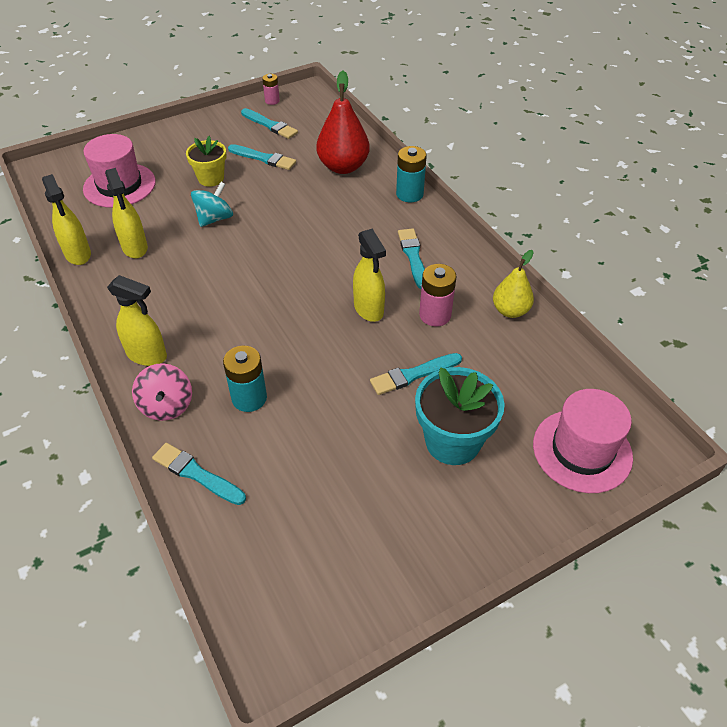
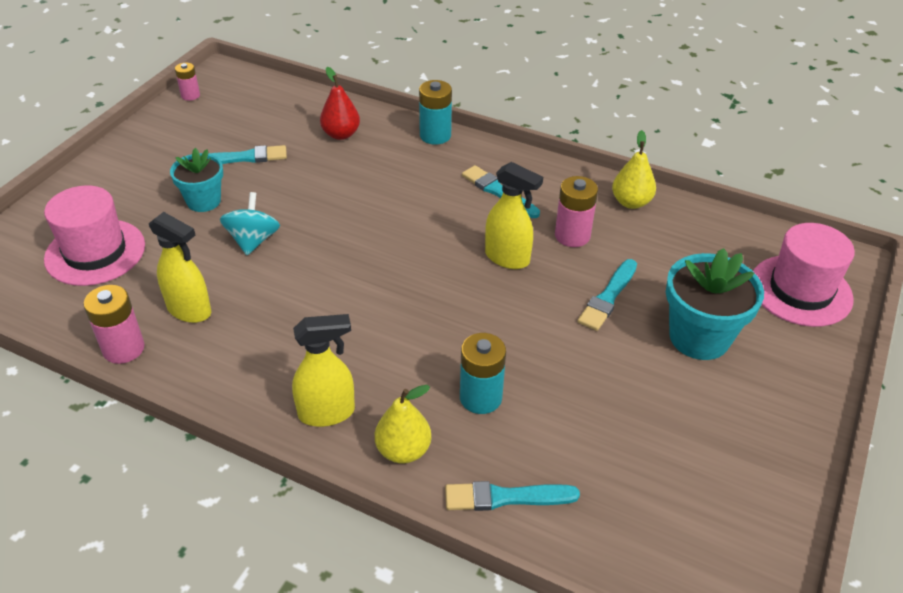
camera: 35 degrees left, 5 degrees down
(78, 254) = (123, 348): yellow spray bottle -> pink battery
(167, 405) = (403, 450): pink spinning top -> yellow pear
(211, 178) = (204, 201): yellow flower pot -> turquoise flower pot
(270, 125) = (215, 121): turquoise brush -> none
(343, 167) = (341, 134): red pear -> red pear, size x0.63

